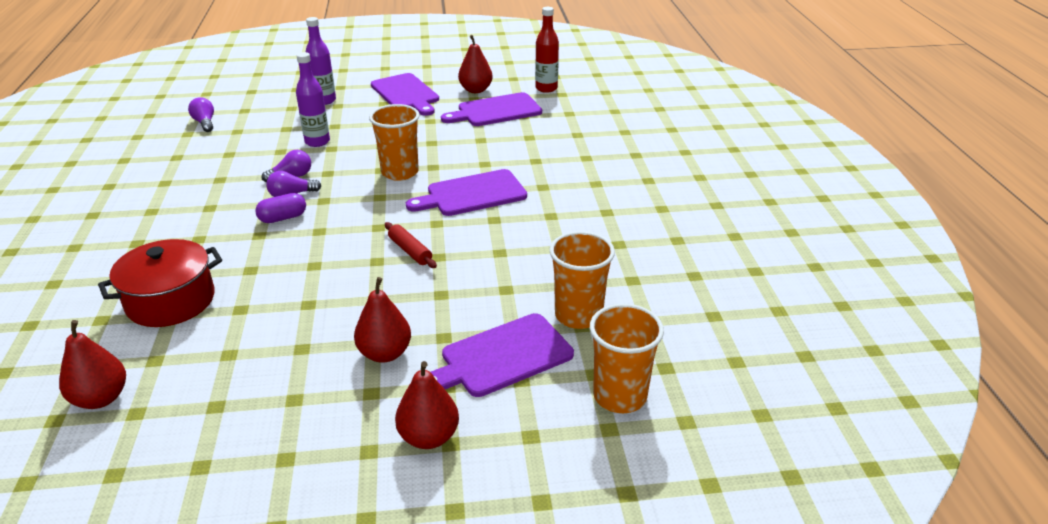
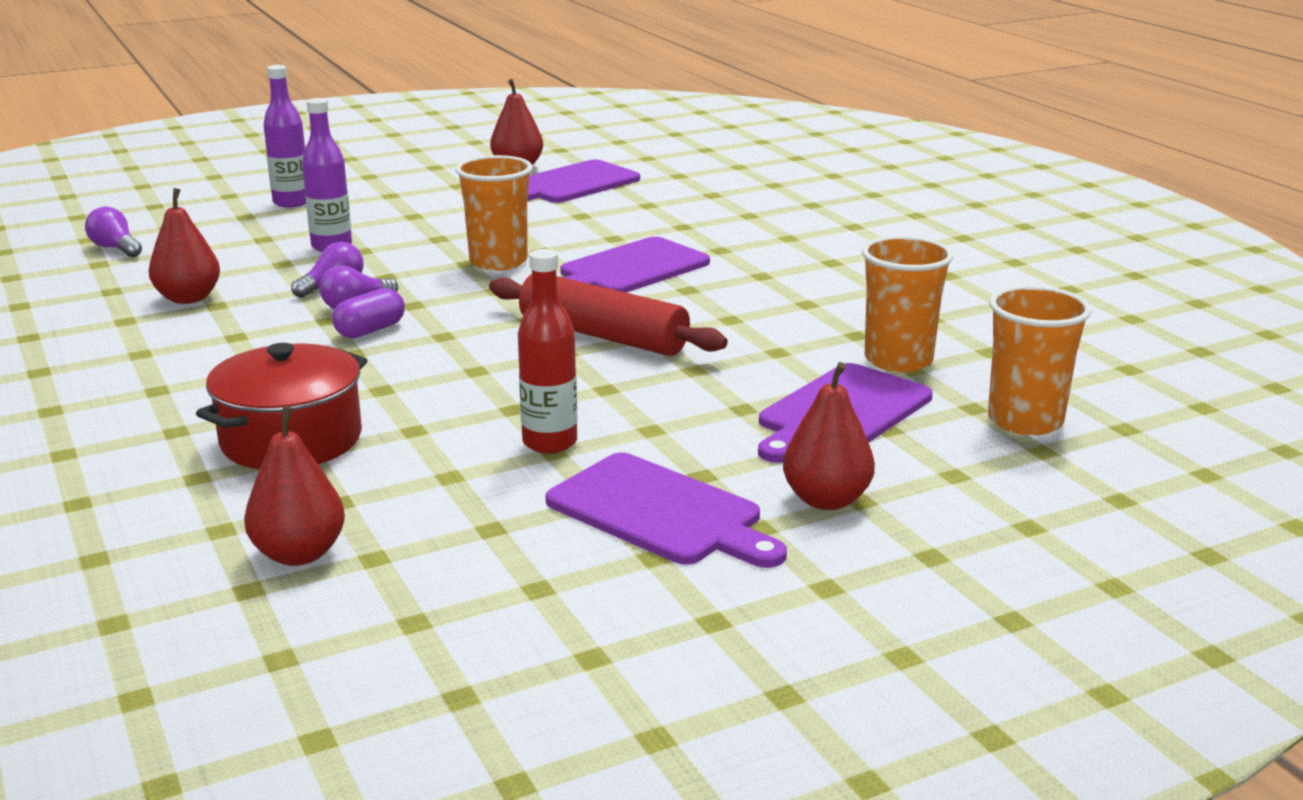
camera: 20 degrees left, 10 degrees down
(385, 353) = (679, 436): red pear -> red pear (188, 298)
(406, 94) = (415, 182): purple cutting board -> purple cutting board (661, 513)
(410, 251) = (603, 335): red rolling pin -> red rolling pin, size x1.94
(546, 88) = (619, 154): red bottle -> red bottle (550, 442)

